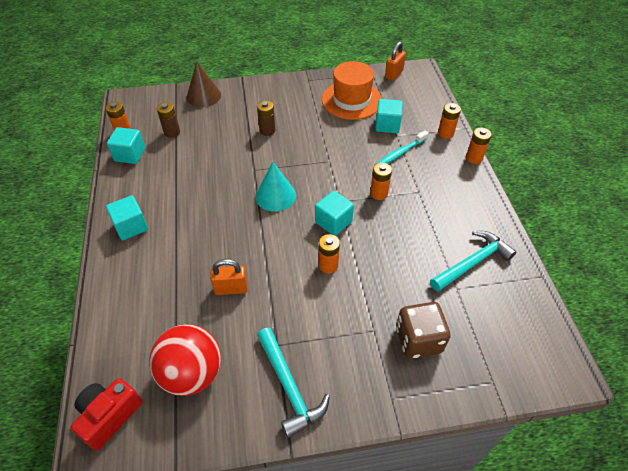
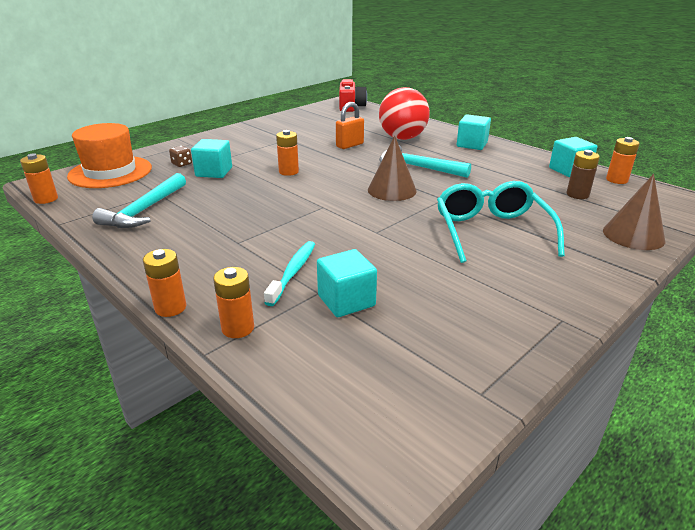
camera: 145 degrees right, 20 degrees down
(192, 373) = (327, 122): red ball -> red ball (402, 138)
(267, 130) = (491, 232): brown battery -> turquoise glasses
(275, 196) = (392, 190): turquoise cone -> brown cone
(289, 387) = (262, 132): turquoise hammer -> turquoise hammer (417, 167)
(333, 222) = (312, 192): turquoise cube -> turquoise cube (214, 172)
(351, 100) = (446, 316): orange hat -> orange hat (110, 172)
(378, 193) = (285, 225): orange battery -> orange battery (46, 199)
(393, 74) = (437, 415): orange padlock -> none
(418, 340) = (182, 164): brown dice -> brown dice, size x0.45

